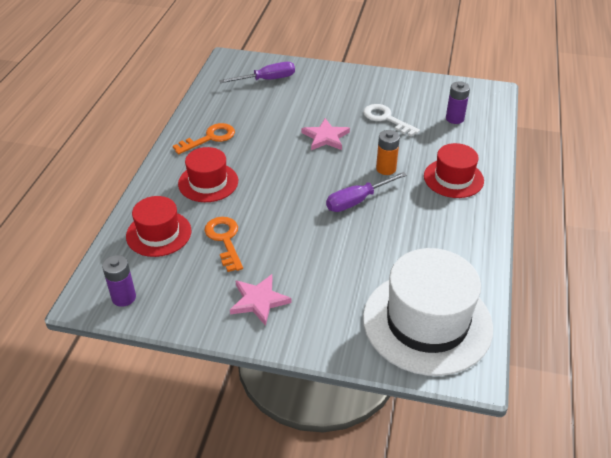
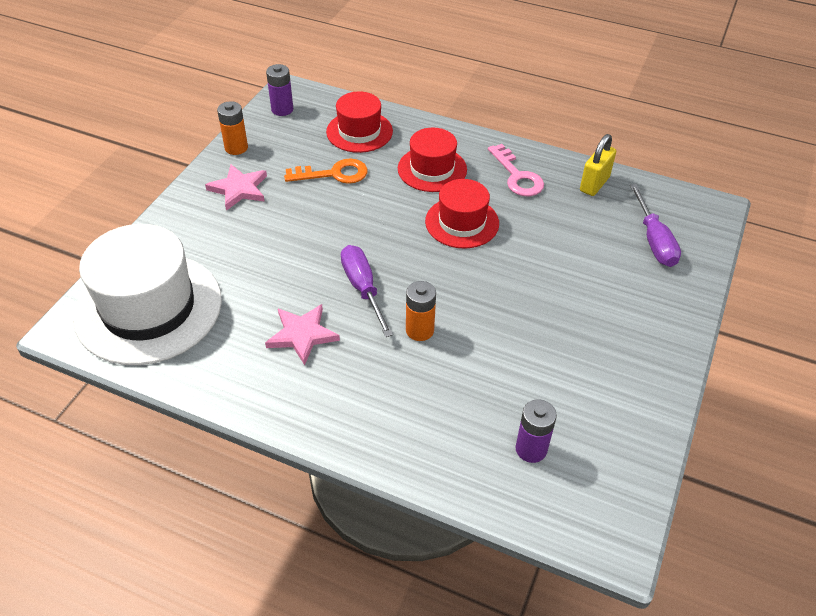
camera: 100 degrees right, 5 degrees up
(194, 319) = (236, 148): none -> orange battery
(210, 138) = (517, 176): orange key -> pink key
(213, 103) = (594, 184): none -> yellow padlock
(325, 137) = (503, 281): pink star -> pink star (302, 335)
(386, 119) = (540, 357): white key -> none
(453, 178) = (380, 402): red hat -> red hat (462, 222)

